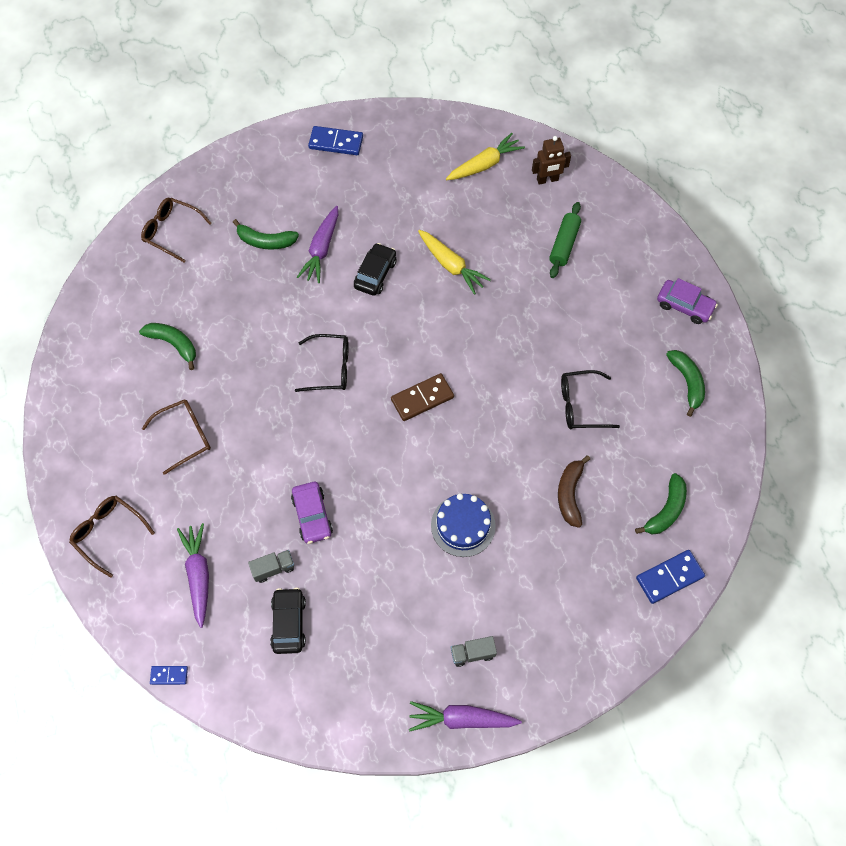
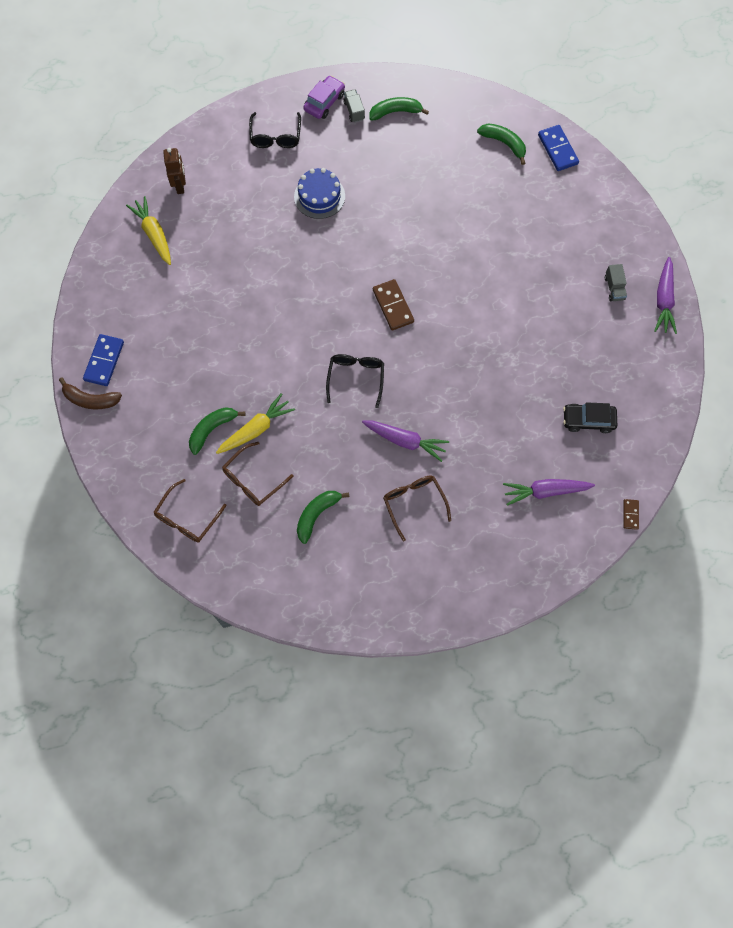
camera: 85 degrees left, 5 degrees up
(108, 533) = (504, 568): brown glasses -> brown glasses (253, 480)
(169, 675) = (630, 514): blue domino -> brown domino
(266, 241) = (212, 429): green banana -> green banana turned 150 degrees counterclockwise
(273, 568) = (541, 431): grey truck -> grey truck (354, 111)
(312, 515) = (496, 399): purple car -> none
(321, 249) = (228, 380): purple carrot -> purple carrot (405, 441)
(375, 274) = (262, 335): black car -> none
(451, 265) = (261, 272): yellow carrot -> yellow carrot (256, 429)
(463, 525) = (510, 285): blue cake -> blue cake (319, 196)
(564, 244) = (251, 181): green rolling pin -> none
(570, 494) = (487, 206): brown banana -> brown banana (90, 399)
(580, 405) = (409, 189): black glasses -> black glasses (275, 136)

